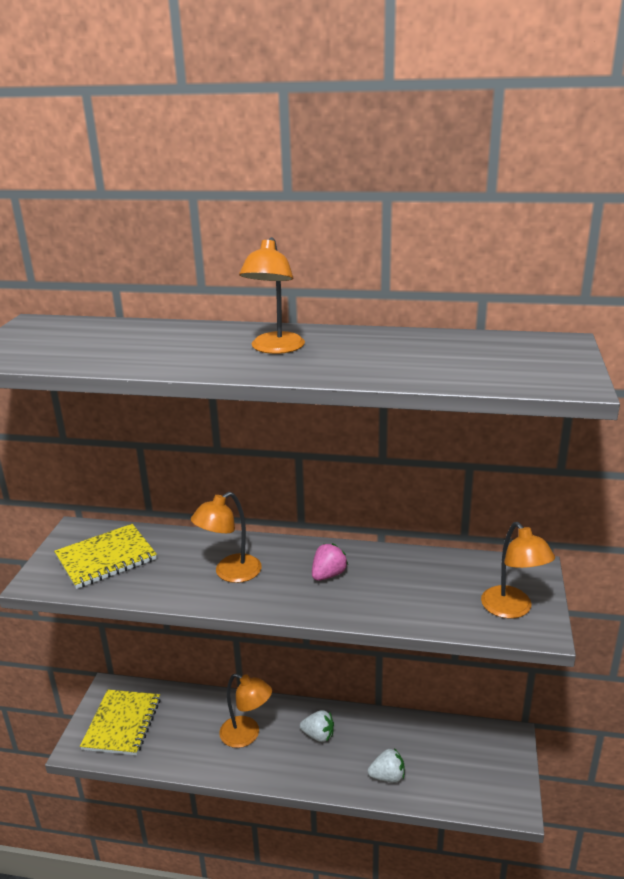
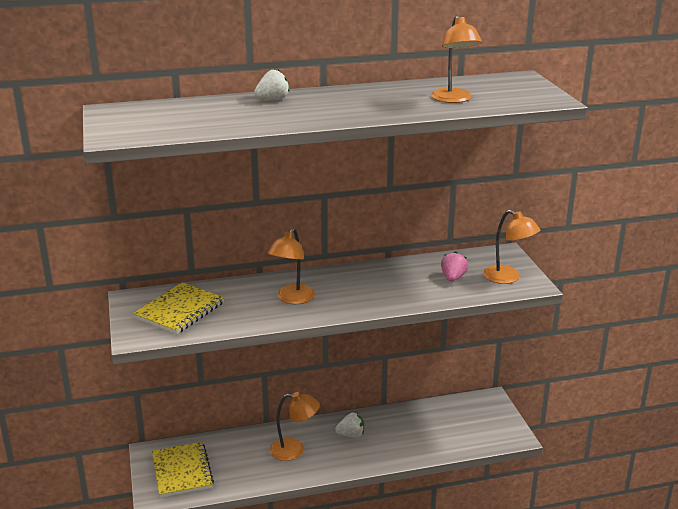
camera: 25 degrees left, 0 degrees up
(275, 348) = (336, 104): orange lamp -> orange lamp (453, 99)
(328, 575) = (367, 285): pink strawberry -> pink strawberry (453, 278)
(387, 776) = (419, 445): white strawberry -> white strawberry (273, 99)

